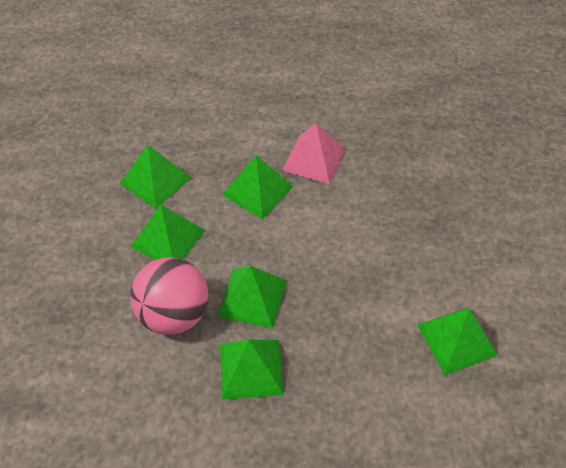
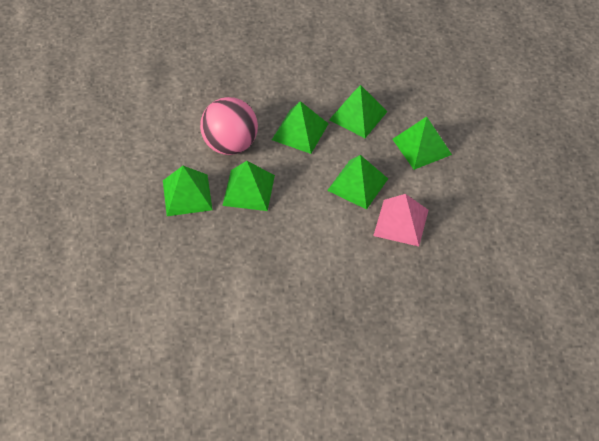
camera: 85 degrees right, 0 degrees up
(456, 340) = (217, 331): green pyramid -> green pyramid (422, 146)

